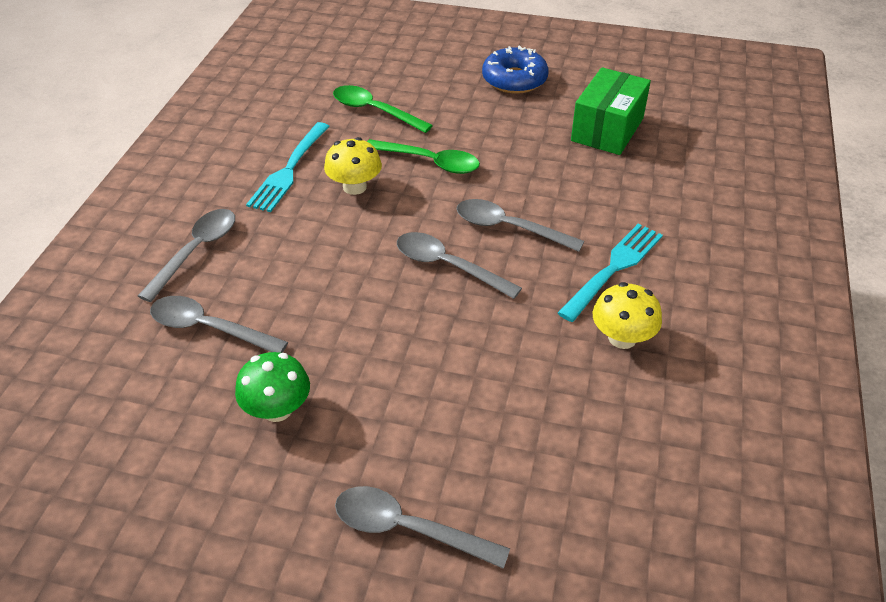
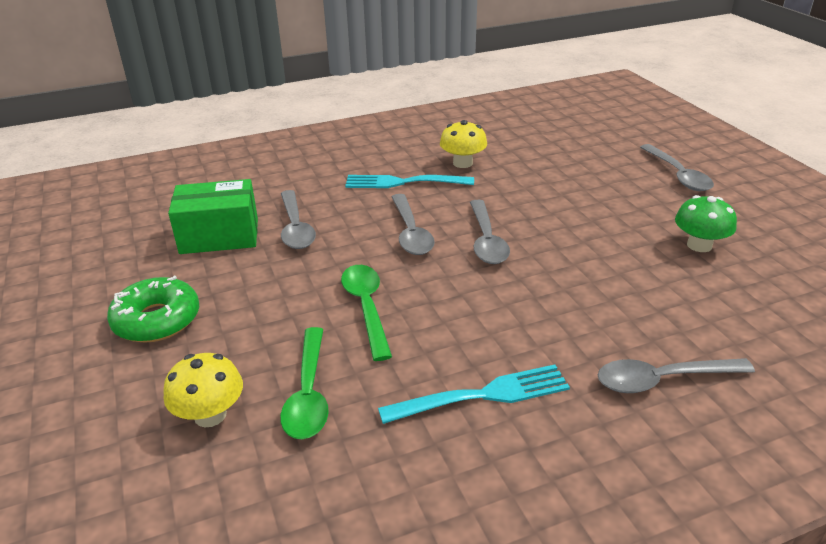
camera: 125 degrees left, 10 degrees down
(209, 328) = (706, 313): grey spoon -> grey spoon (295, 228)
(354, 187) = (455, 333): yellow mushroom -> yellow mushroom (210, 415)
(514, 80) = (157, 320): blue donut -> green donut

